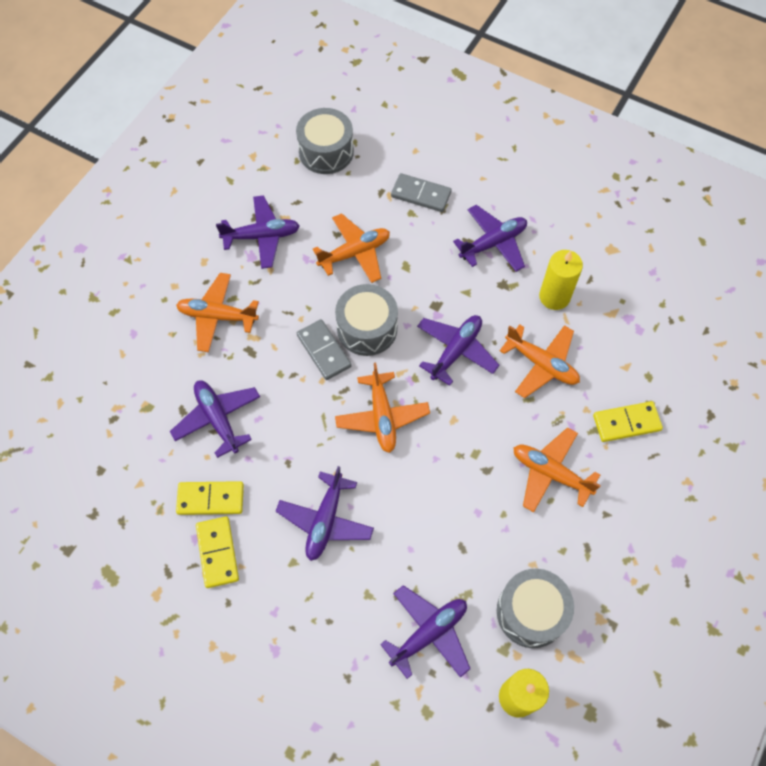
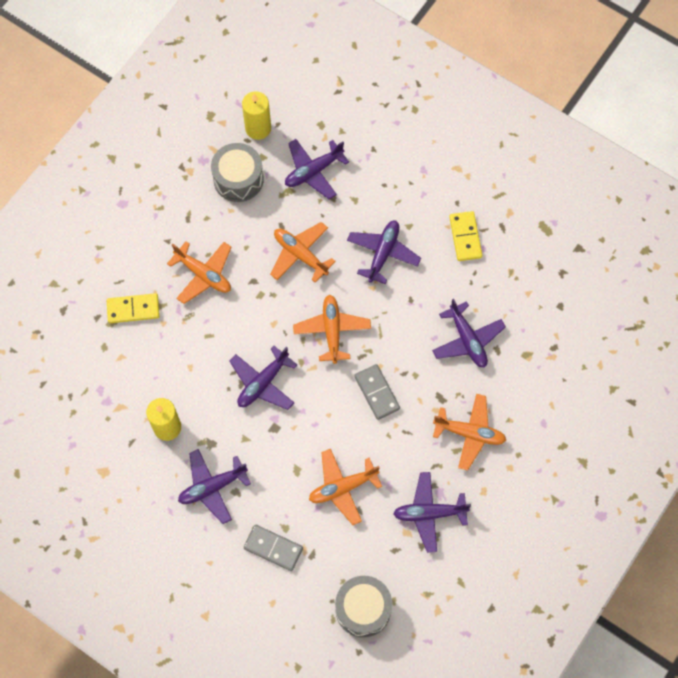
camera: 175 degrees left, 5 degrees up
(210, 499) = (471, 276): yellow domino -> none
(367, 328) = (338, 410): grey drum -> none
(541, 364) = (192, 365): orange plane -> orange plane (300, 255)

